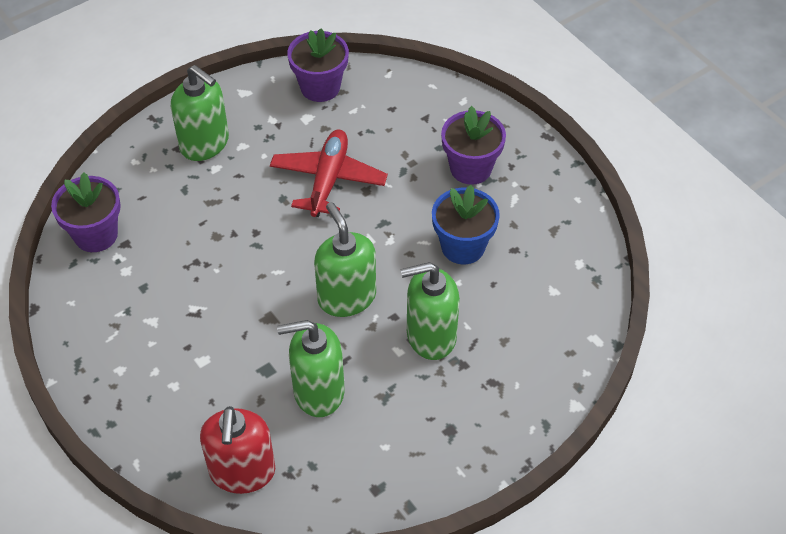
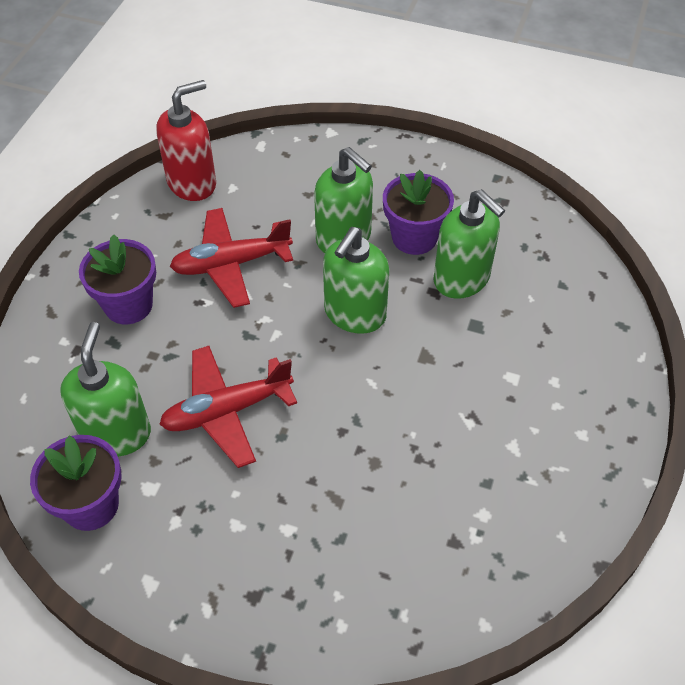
camera: 125 degrees left, 0 degrees up
(96, 235) = (469, 581): purple flower pot -> purple flower pot (414, 237)
(205, 143) = (260, 567): green soap dispenser -> green soap dispenser (116, 433)
(242, 472) = (574, 284): red soap dispenser -> red soap dispenser (192, 183)
(463, 246) = (231, 264): blue flower pot -> red plane

